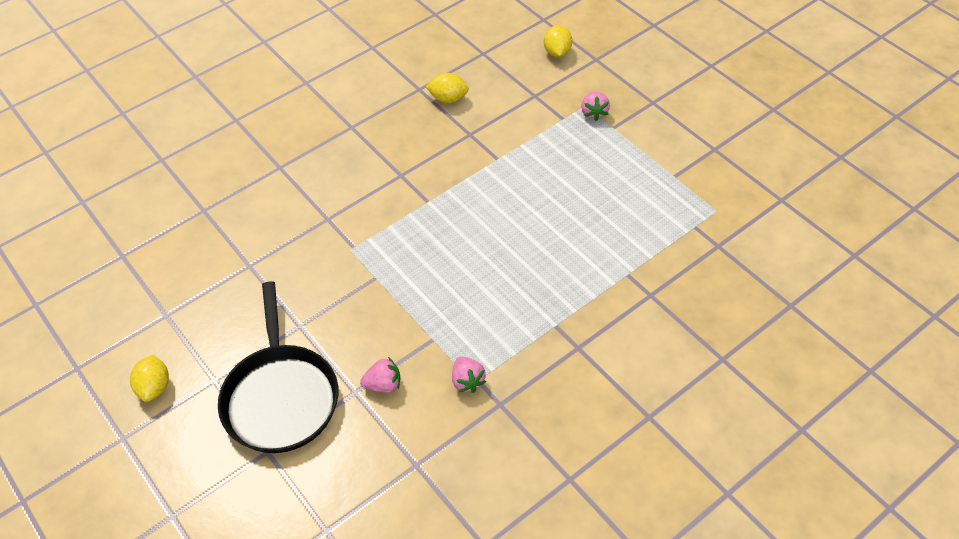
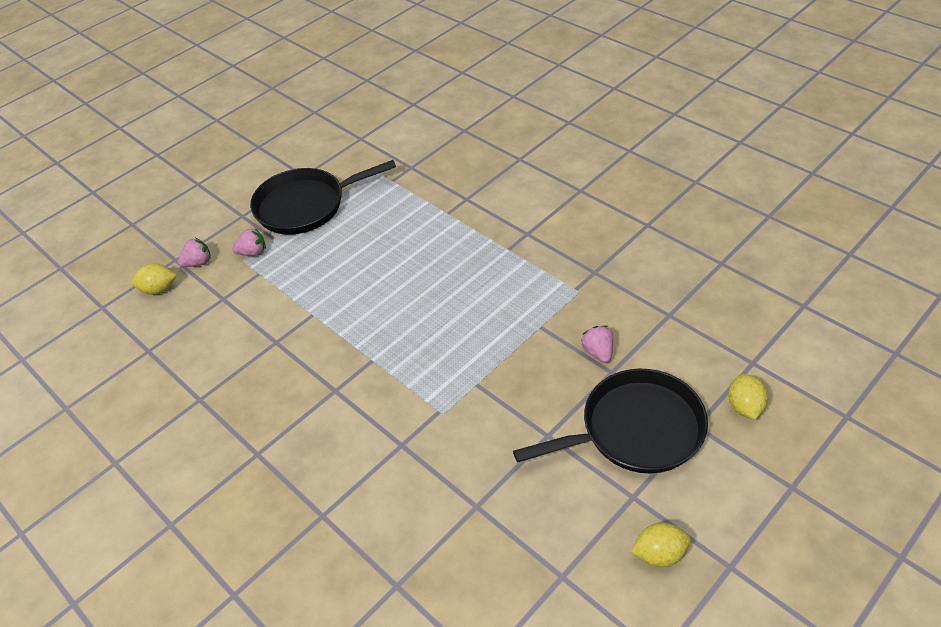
camera: 95 degrees left, 5 degrees down
(448, 99) = (219, 369): yellow lemon -> yellow lemon (744, 407)
(467, 381) = (578, 295): pink strawberry -> pink strawberry (198, 263)
(660, 151) = (305, 206): none -> black pan

